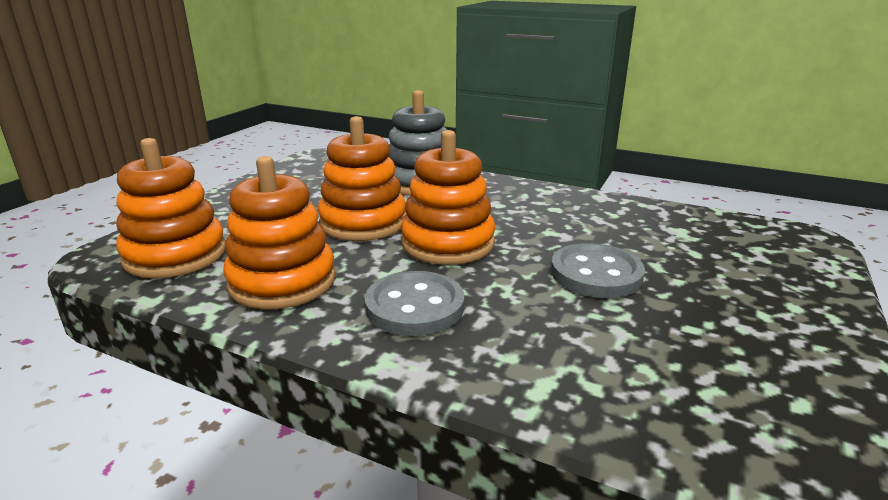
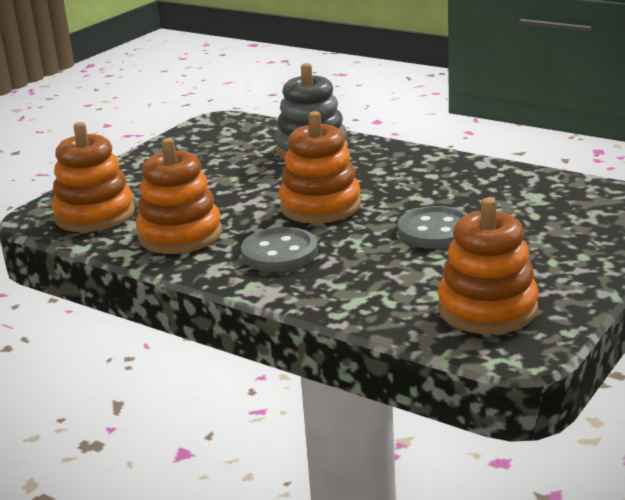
camera: 10 degrees right, 0 degrees up
(363, 222) = (251, 188): orange stacking toy -> orange stacking toy (487, 309)

